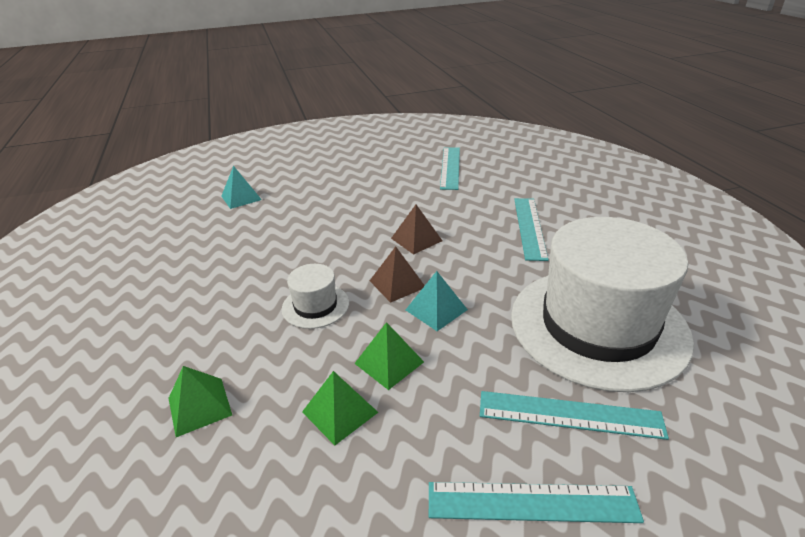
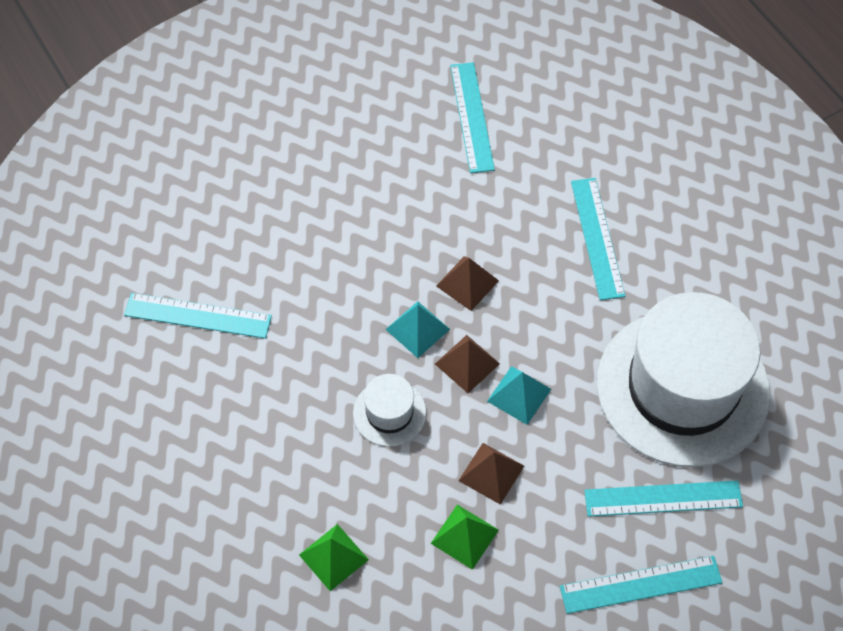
camera: 15 degrees left, 25 degrees up
(205, 234) = (198, 316): none -> turquoise ruler
(241, 198) = (204, 233): turquoise pyramid -> turquoise pyramid (417, 329)
(389, 362) = (491, 473): green pyramid -> brown pyramid

